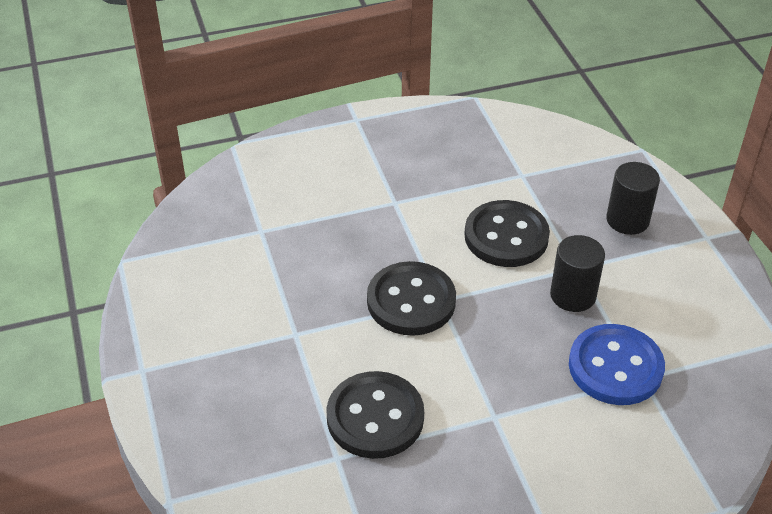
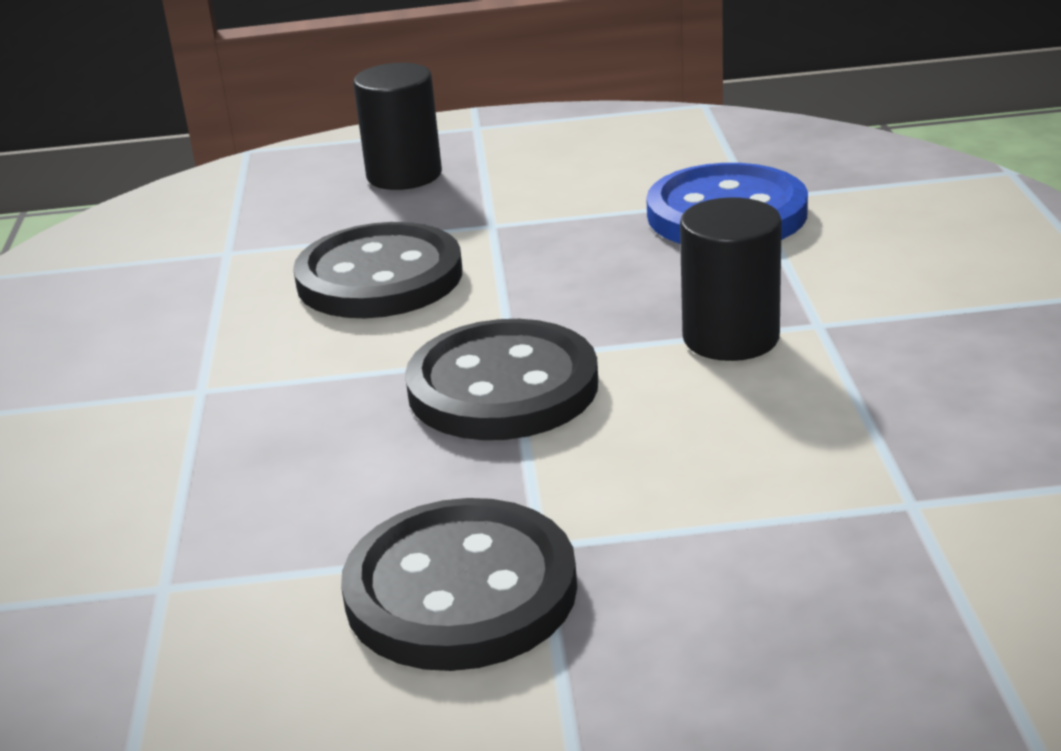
camera: 75 degrees left, 15 degrees down
(375, 417) = (808, 448): black button -> black button (461, 591)
(573, 295) = (555, 232): black cylinder -> black cylinder (731, 337)

